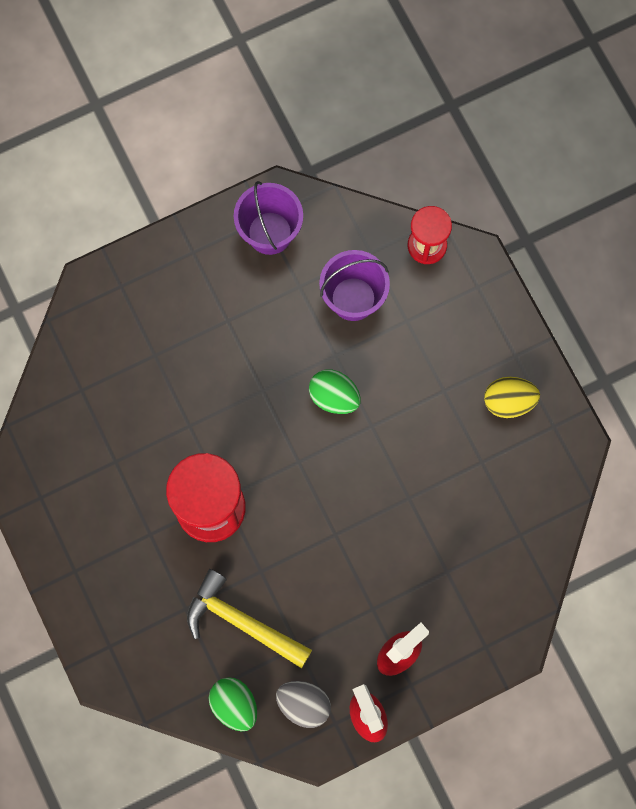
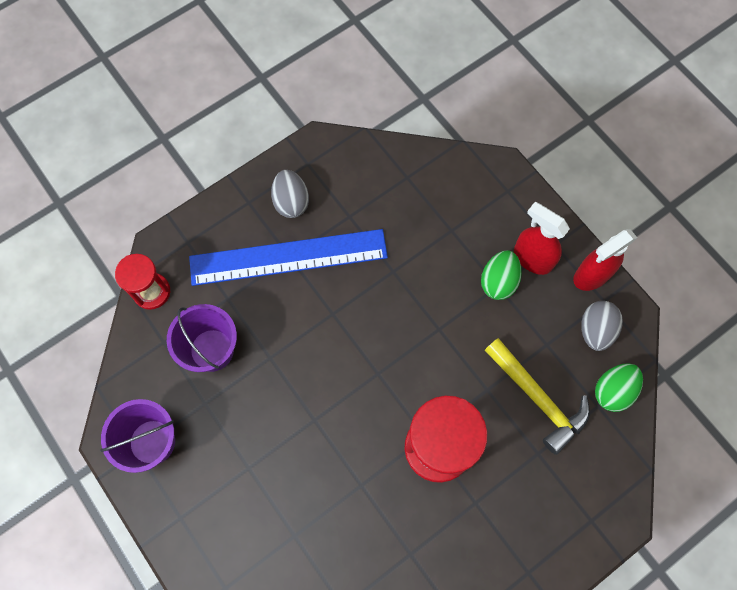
camera: 100 degrees left, 5 degrees down
(242, 622) = (537, 398): yellow hammer -> yellow hammer turned 60 degrees counterclockwise
(334, 397) = (310, 351): green egg -> green egg (498, 281)
(443, 389) = (288, 257): none -> blue ruler
(508, 401) = (291, 202): yellow egg -> grey egg

